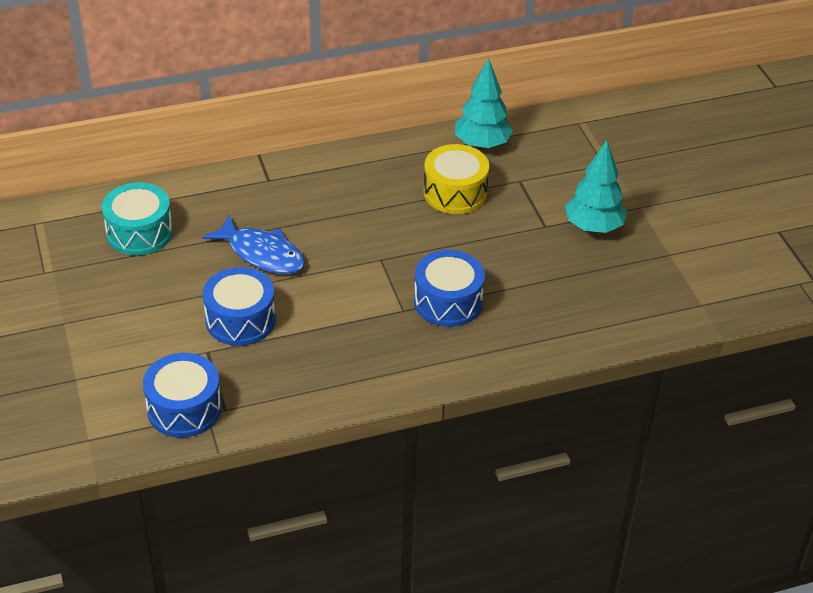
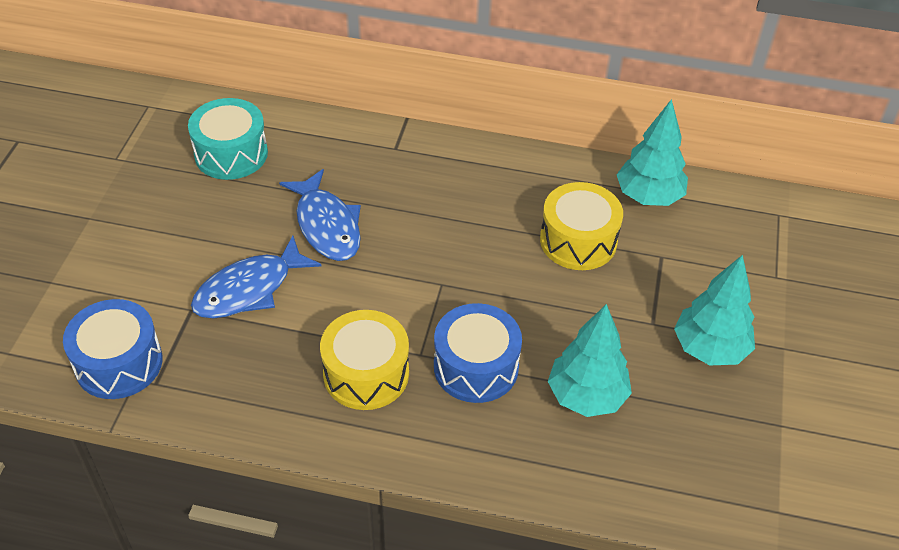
camera: 30 degrees right, 5 degrees up
(240, 320) = (249, 289): blue drum -> blue fish
(375, 338) = (366, 373): none -> yellow drum
(536, 289) = (586, 396): none -> turquoise tree

